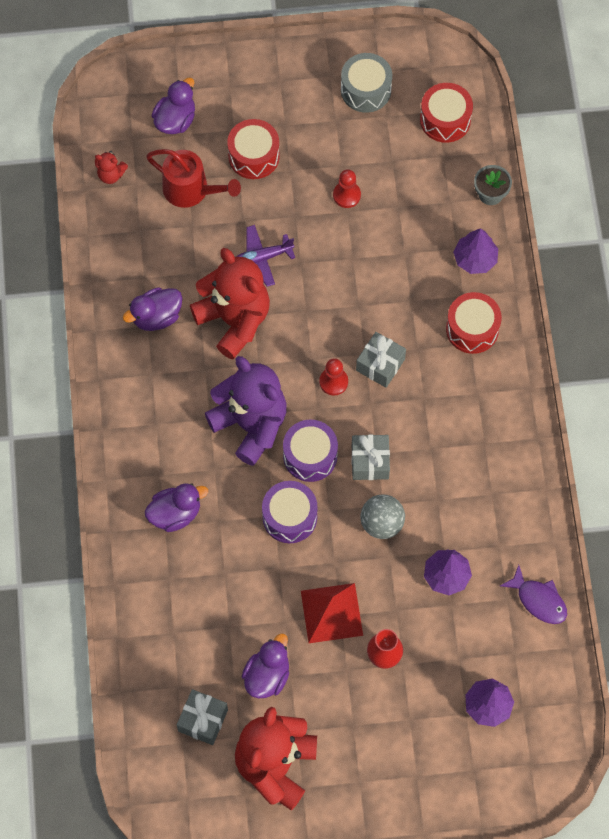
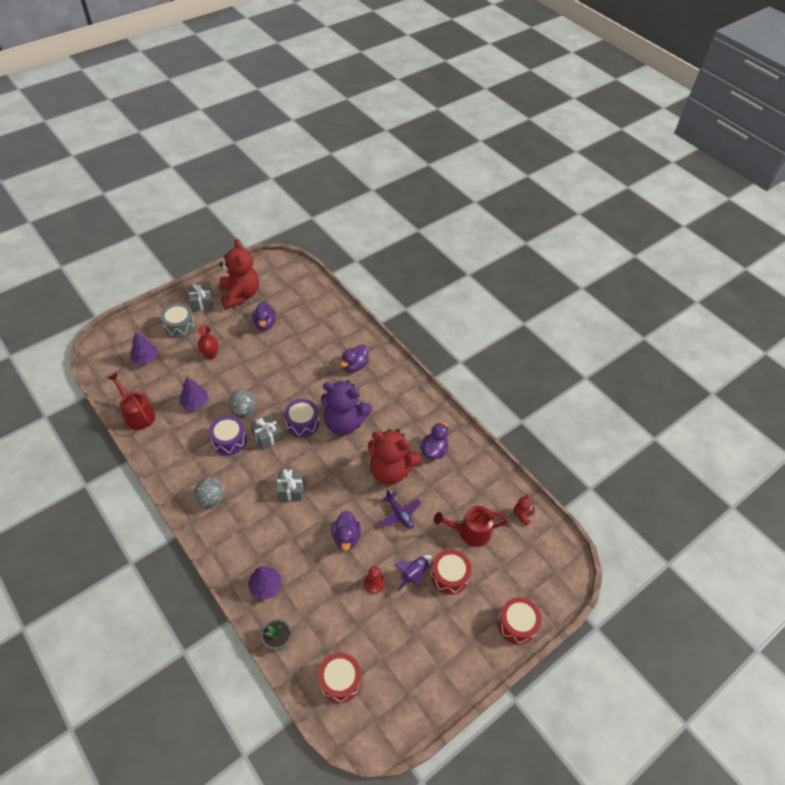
camera: 145 degrees right, 15 degrees down
(111, 175) = (522, 515): red teddy bear -> red teddy bear turned 45 degrees counterclockwise
(175, 120) = (514, 572): purple duck -> purple duck (346, 537)
(203, 720) = (284, 296): grey gift -> grey gift (202, 303)
(262, 258) = (399, 514): purple plane -> purple plane turned 105 degrees clockwise
(289, 517) = (295, 391): purple drum -> purple drum (229, 440)
(293, 180) = (414, 574): none -> purple rocket
(331, 613) = (248, 361): red pyramid -> none
(333, 382) = (312, 466): red pawn -> none
(366, 90) = (409, 670): grey drum -> grey drum (179, 326)
(472, 329) = (245, 539): red drum -> red drum (516, 624)
(489, 406) = (211, 499): none -> grey ball
(538, 600) = (137, 414): purple fish -> red watering can

